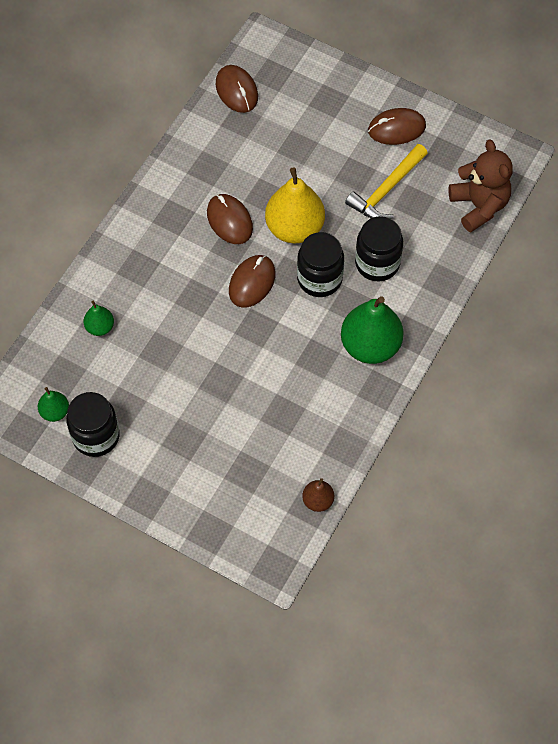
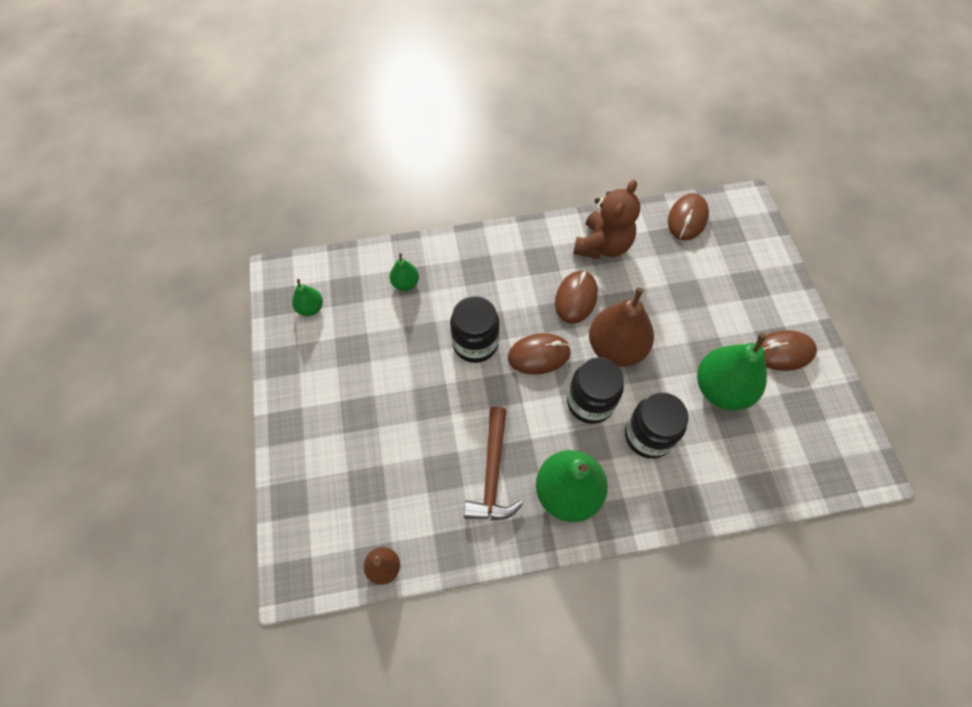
camera: 50 degrees right, 0 degrees up
(96, 436) = (311, 350): black jar -> black jar (475, 343)
(294, 228) = (616, 348): yellow pear -> brown pear
(313, 382) = (492, 473): none -> brown hammer
(387, 190) = (721, 389): yellow hammer -> green pear
(396, 128) = (783, 352): brown mouse -> brown mouse turned 45 degrees counterclockwise
(479, 206) = (787, 476): brown teddy bear -> brown teddy bear (602, 245)

